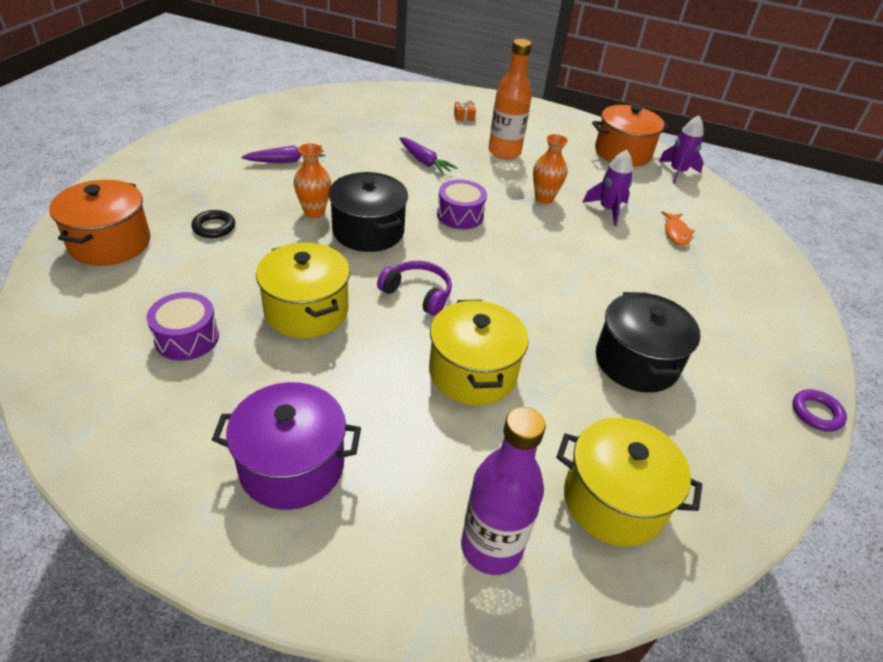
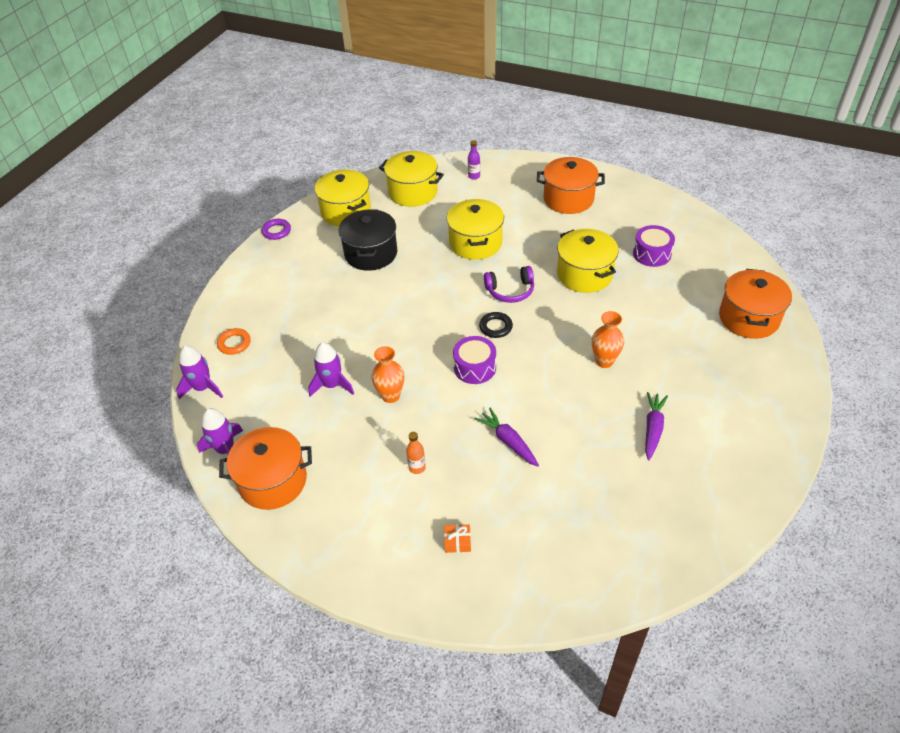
camera: 170 degrees left, 5 degrees up
(214, 227) = (680, 339): black ring -> black ring (495, 327)
(286, 161) = (653, 428): purple carrot -> purple carrot turned 120 degrees clockwise
(292, 466) = (568, 199): purple pot -> orange pot
(368, 231) = (554, 344): black pot -> none
(417, 294) = (510, 291): purple headphones -> purple headphones turned 45 degrees counterclockwise
(491, 547) = (474, 176): purple bottle -> purple bottle, size x0.45
(504, 152) = (417, 467): orange bottle -> orange bottle, size x0.45
(676, 233) = (281, 361): orange fish -> none
(722, 453) = (346, 211): none -> yellow pot
(739, 215) = (203, 388): none -> purple rocket
(742, 253) = (234, 343): none -> orange ring

